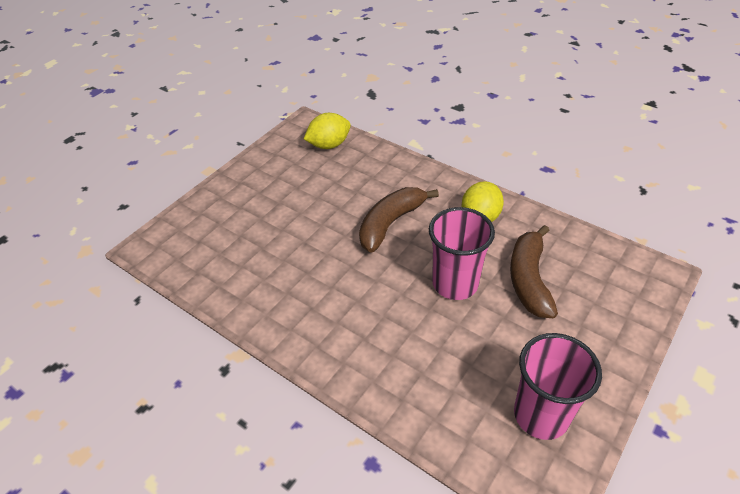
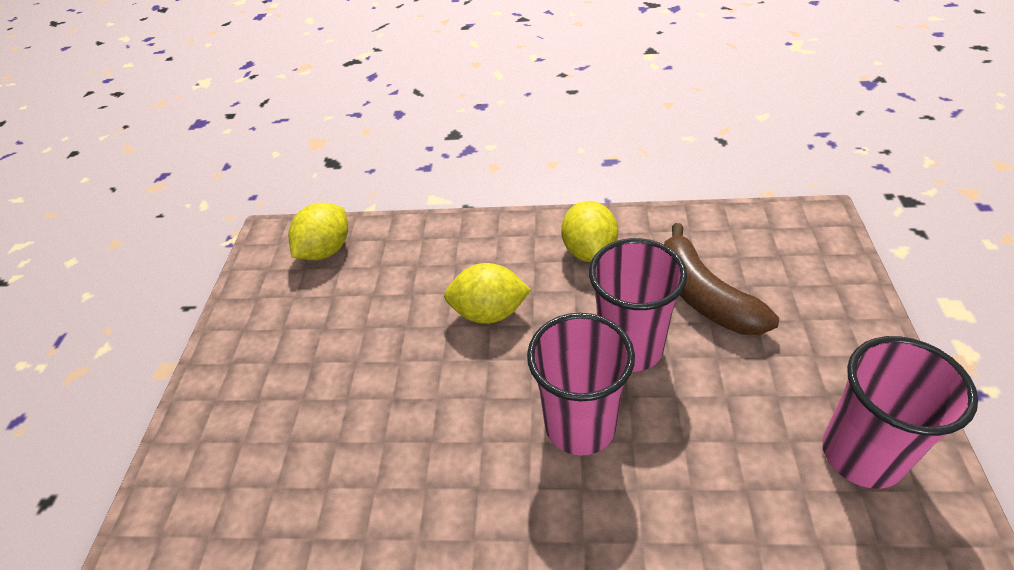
camera: 30 degrees left, 0 degrees up
(390, 223) = (489, 312): brown banana -> yellow lemon
(390, 308) = (580, 425): none -> pink cup

